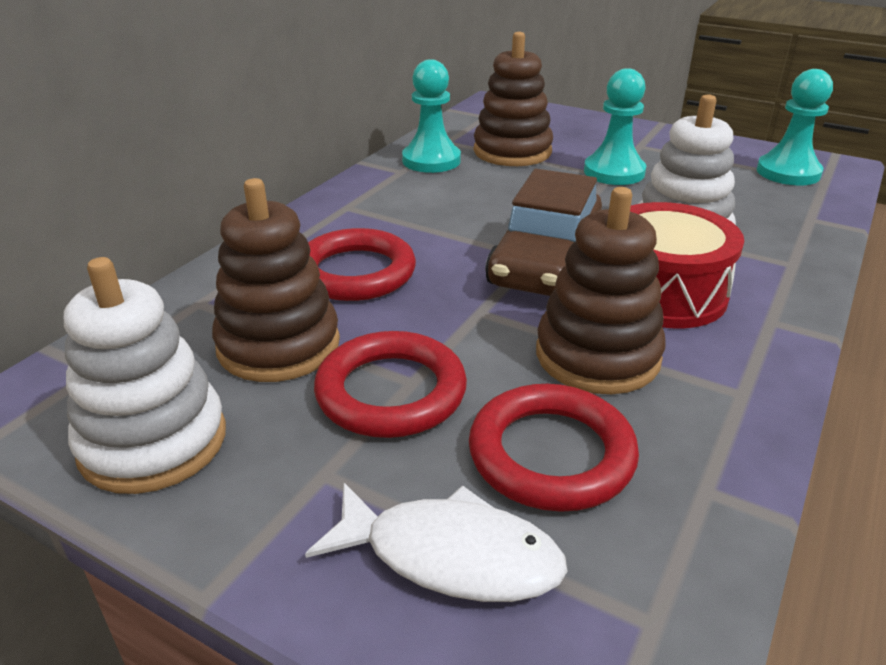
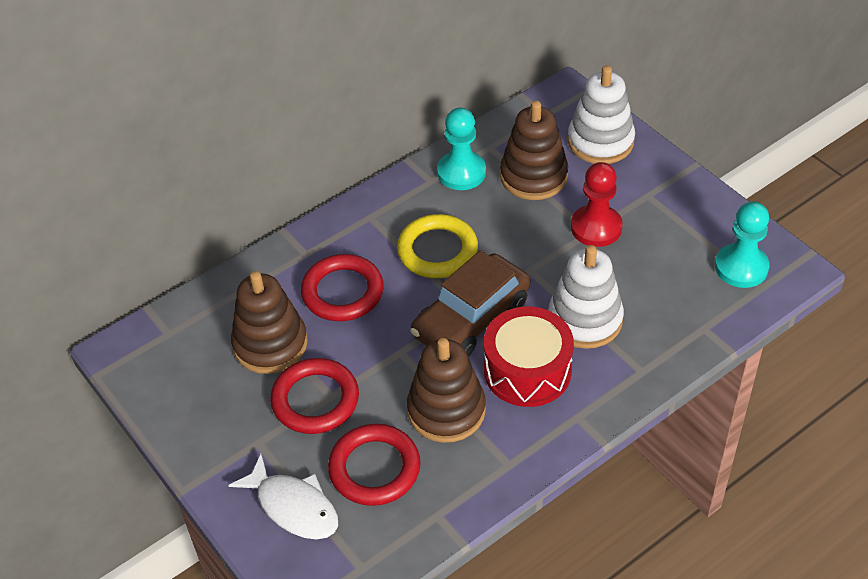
camera: 25 degrees right, 15 degrees up
(153, 442) = (184, 395): white stacking toy -> white stacking toy (600, 141)
(453, 217) = (437, 250): none -> yellow ring
(614, 172) = (596, 227): turquoise pawn -> red pawn

